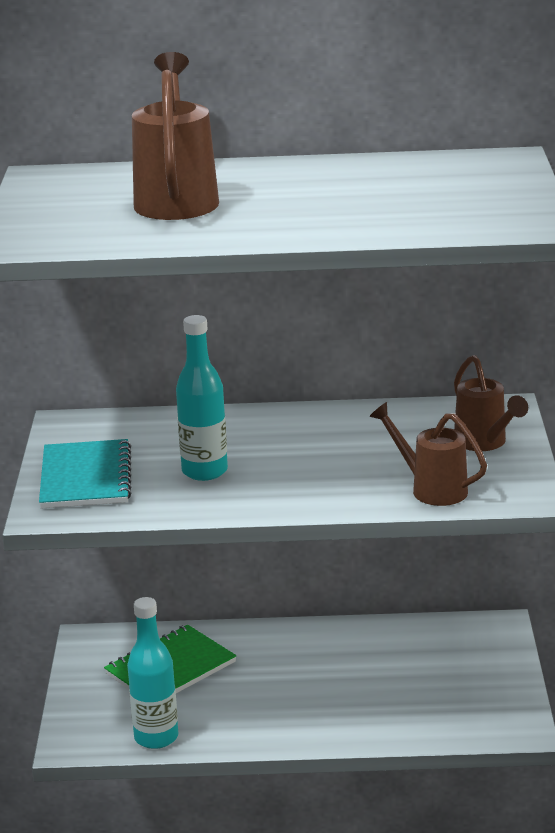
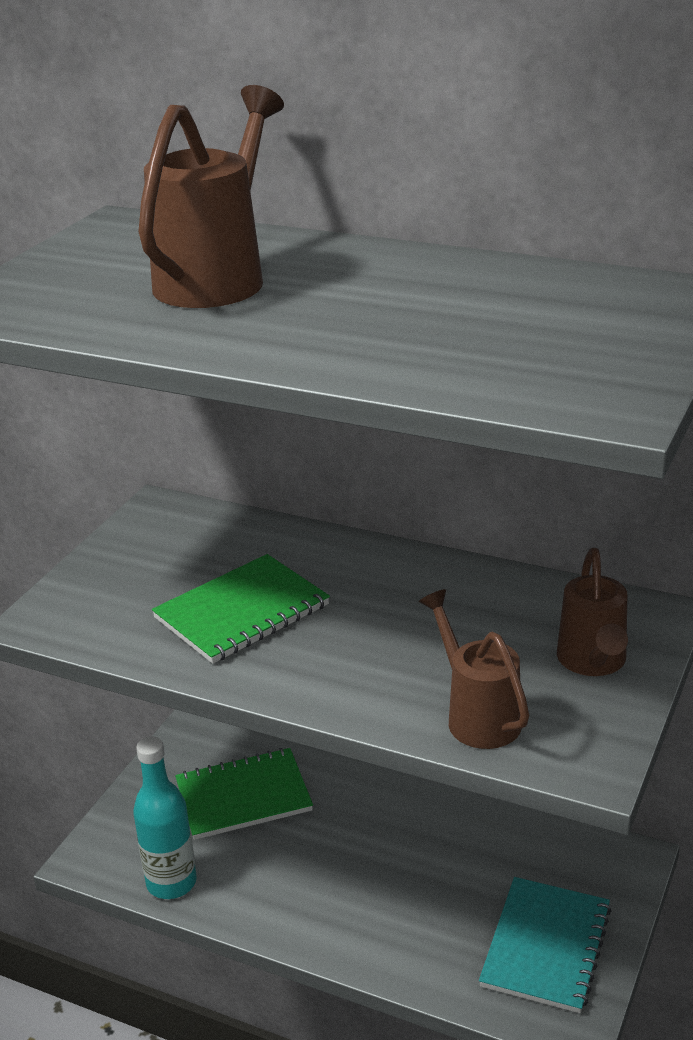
camera: 25 degrees right, 5 degrees up
(86, 477) = (117, 585): turquoise notebook -> turquoise notebook (546, 946)
(204, 471) = (242, 612): turquoise bottle -> green notebook

